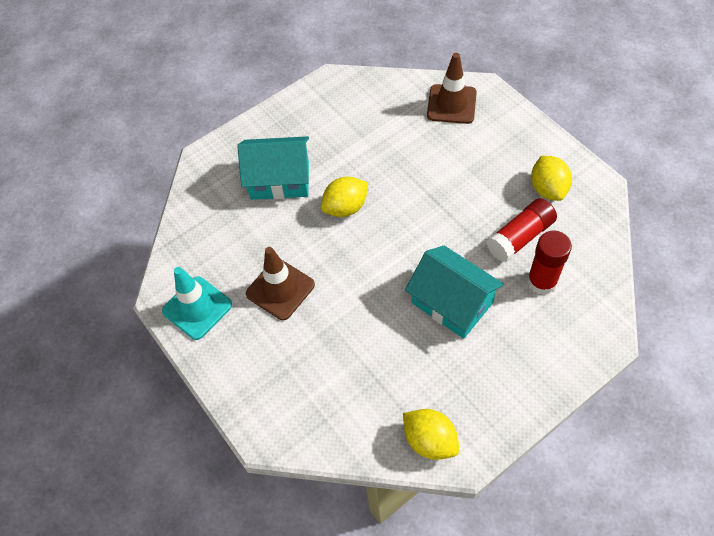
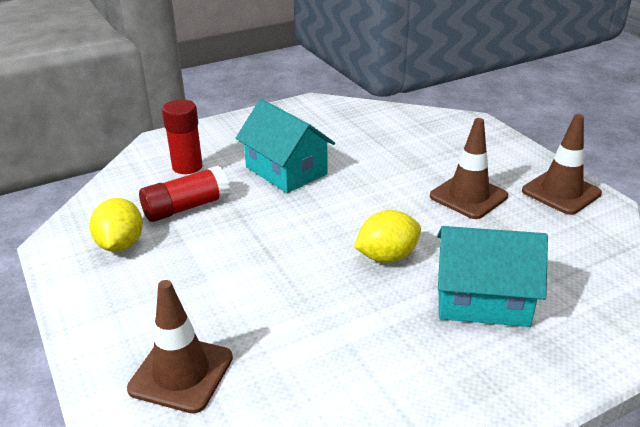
camera: 175 degrees left, 25 degrees down
(197, 308) = (561, 192): turquoise traffic cone -> brown traffic cone
(429, 440) = (336, 109): yellow lemon -> none

